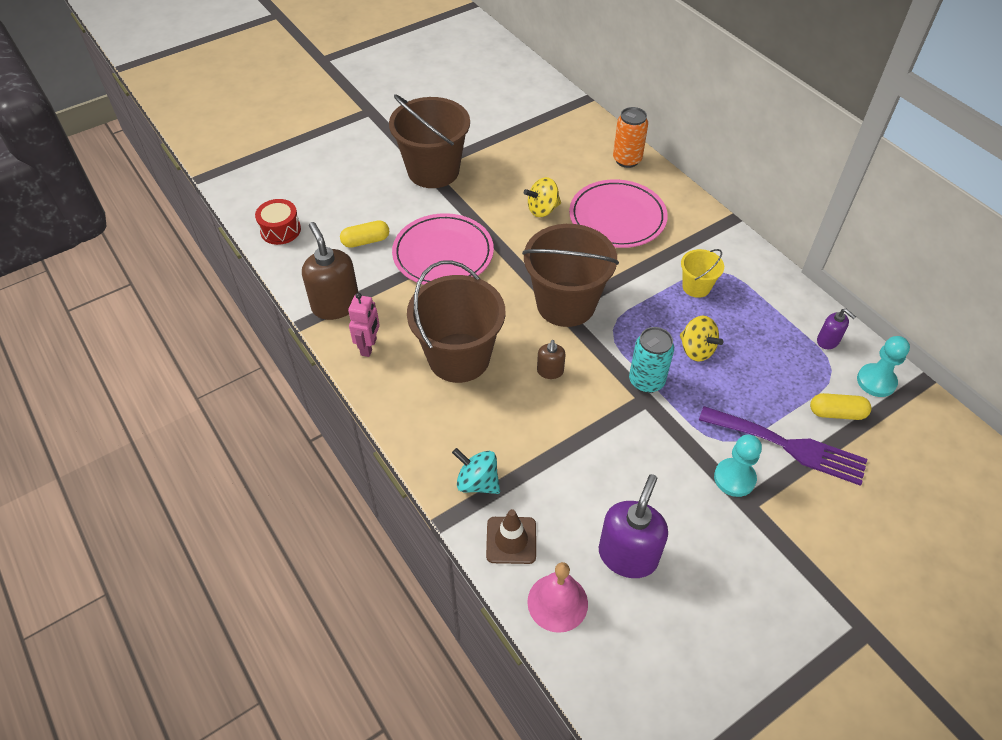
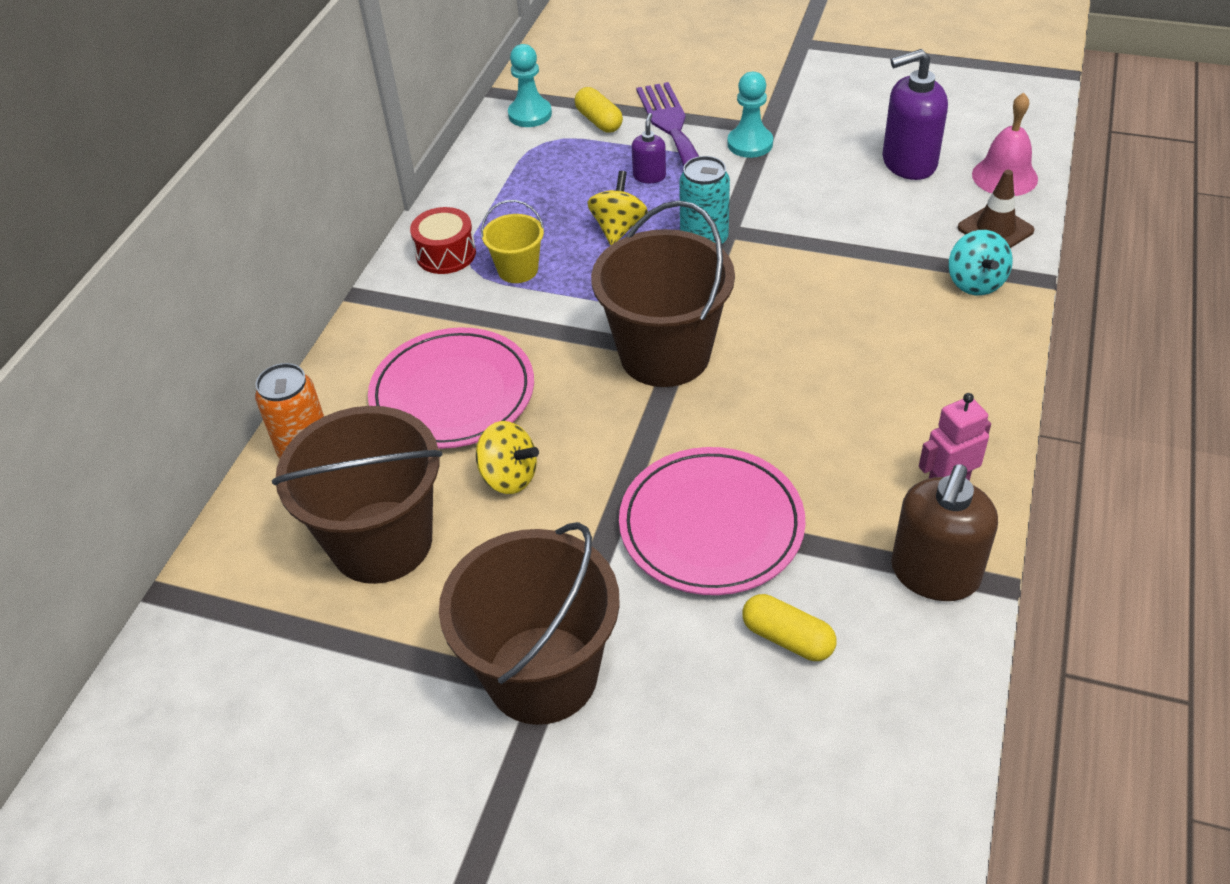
camera: 125 degrees left, 5 degrees down
(280, 230) = (896, 782): red drum -> red drum (446, 254)
(459, 357) = (855, 393): brown bucket -> brown bucket (381, 541)
(550, 371) = (779, 311): brown soap dispenser -> none
(828, 341) = (505, 156): purple soap dispenser -> purple soap dispenser (649, 176)

